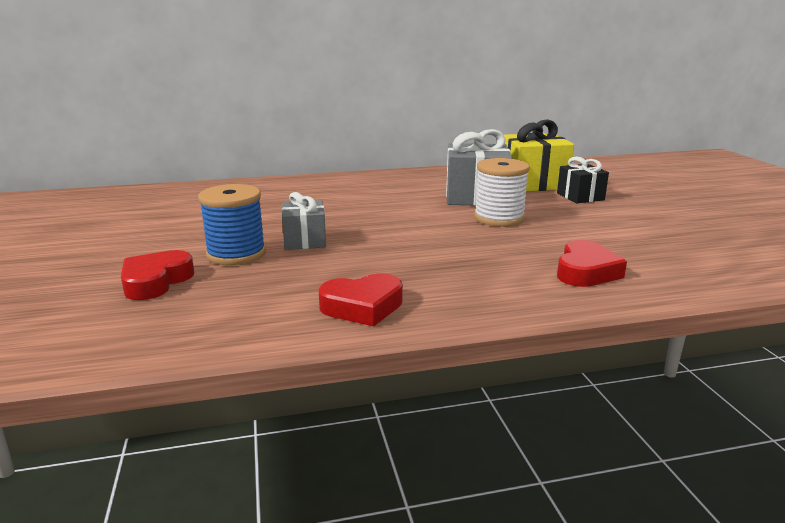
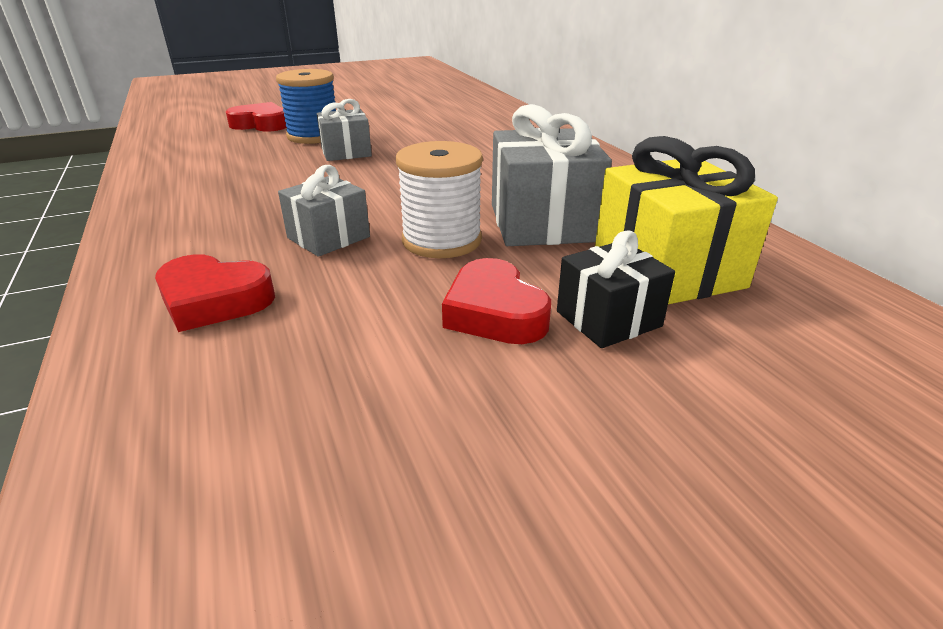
camera: 80 degrees right, 10 degrees up
(362, 306) = (177, 185): red heart -> red heart (494, 312)
(493, 245) = (328, 237): none -> grey gift

